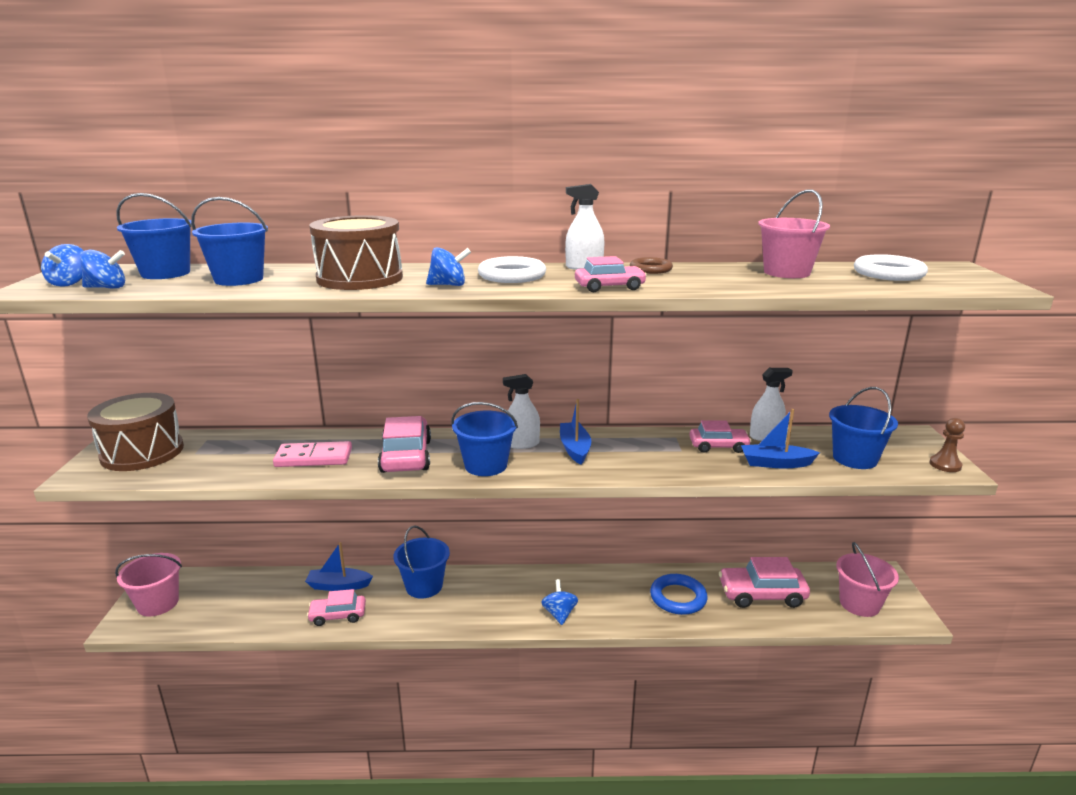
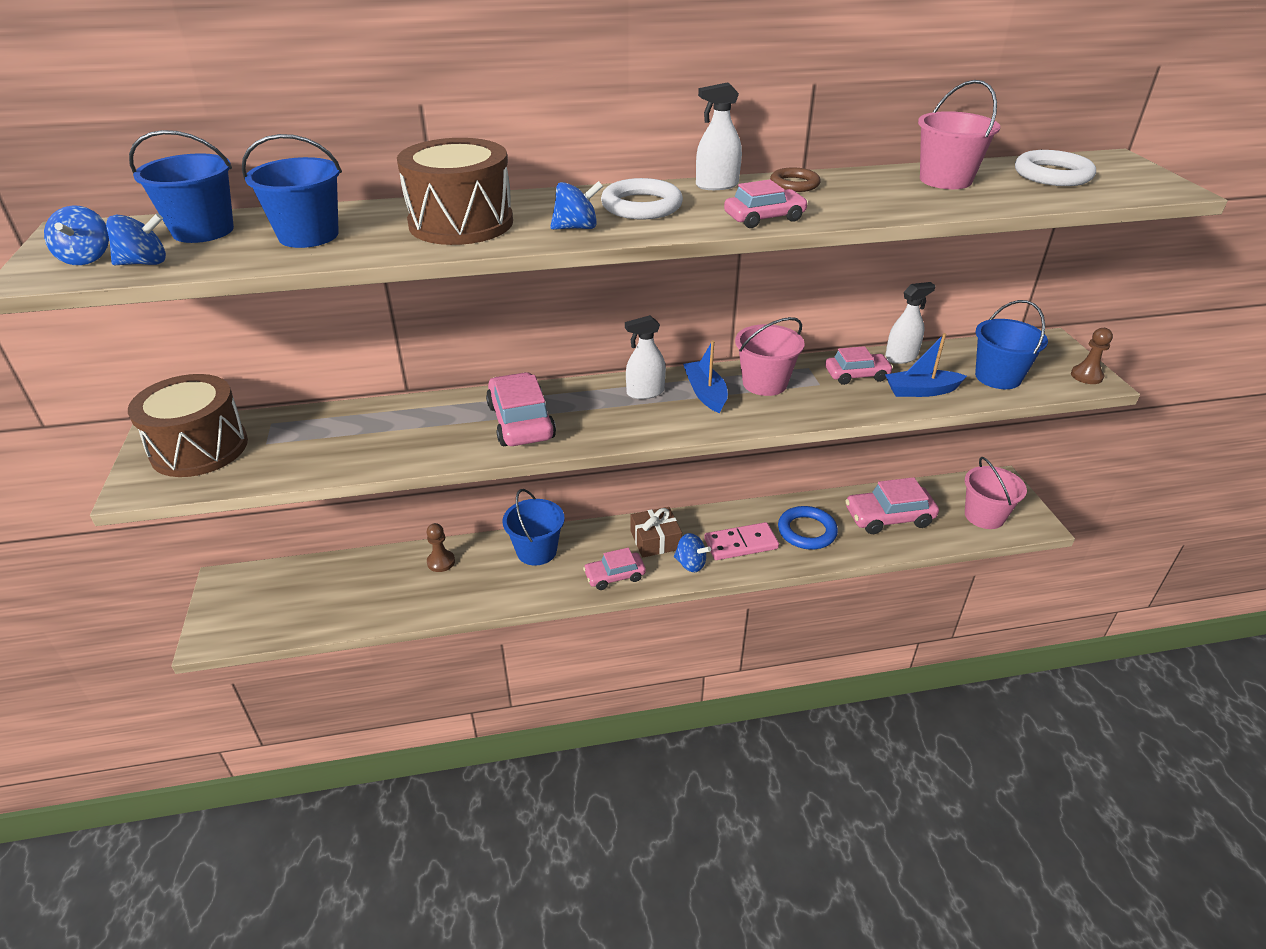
camera: 10 degrees left, 15 degrees up
(158, 603) = (239, 608): pink bucket -> pink bucket (764, 383)
(314, 458) = (414, 434): pink domino -> pink domino (741, 544)
(338, 586) = (441, 562): blue boat -> brown pawn
(338, 615) = (453, 596): pink car -> pink car (614, 576)
(486, 465) = (616, 425): blue bucket -> none
(533, 589) = (655, 540): none -> brown gift
(559, 614) = (690, 564): blue spinning top -> blue spinning top turned 135 degrees clockwise

